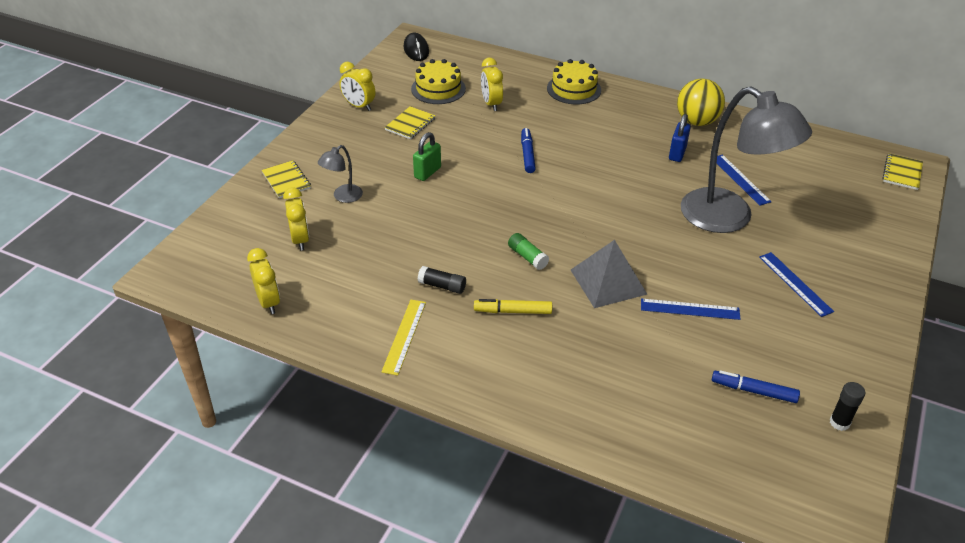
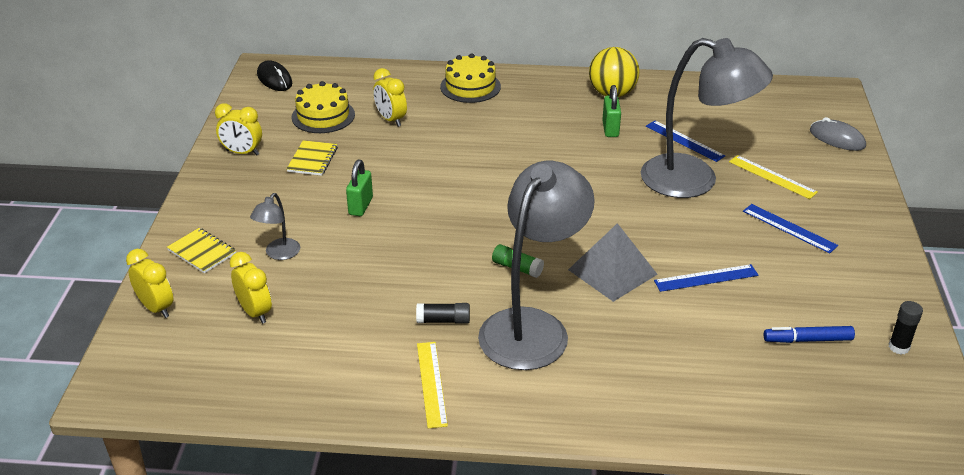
camera: 20 degrees left, 5 degrees down
(268, 302) = (256, 389): yellow clock -> yellow clock (156, 308)
(513, 311) = (532, 327): yellow marker -> grey lamp
(527, 154) = (459, 163): blue marker -> none
(677, 153) = (610, 129): blue padlock -> green padlock
(806, 232) = (772, 177): none -> yellow ruler
(891, 210) = (837, 138): none -> grey mouse
(902, 173) = (827, 102): yellow notebook -> none

